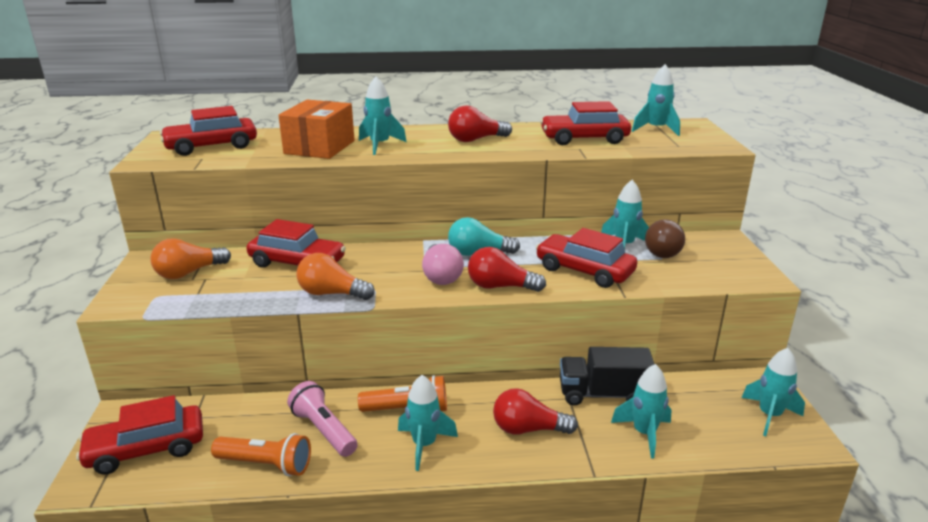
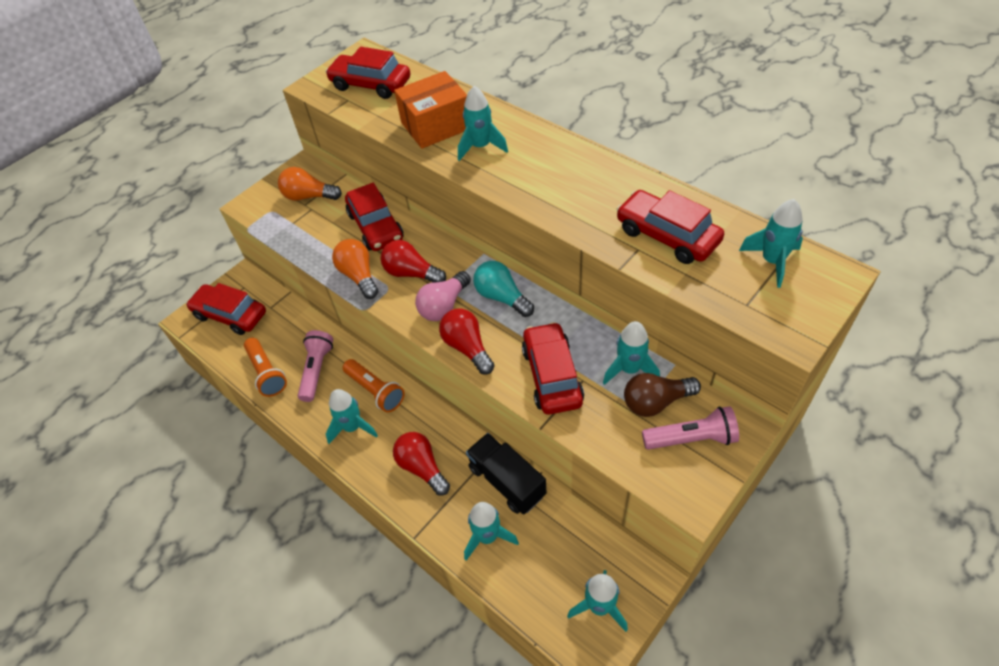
camera: 50 degrees right, 25 degrees up
(476, 140) = (567, 181): red light bulb -> red light bulb (411, 273)
(711, 255) = (691, 438): none -> pink flashlight

